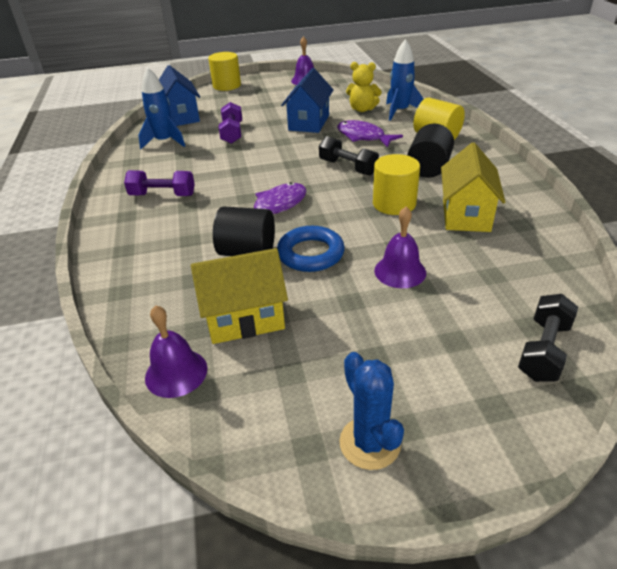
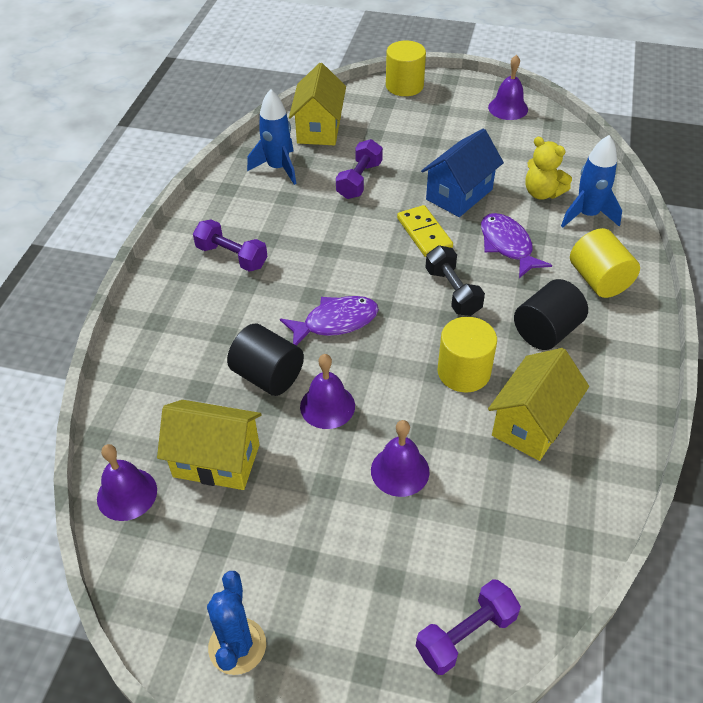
camera: 25 degrees right, 10 degrees up
(181, 117) = (319, 129): blue house -> yellow house
(302, 146) = (424, 233): none -> yellow domino
(310, 254) = (327, 406): blue ring -> purple bell
(543, 350) = (466, 634): black dumbbell -> purple dumbbell

